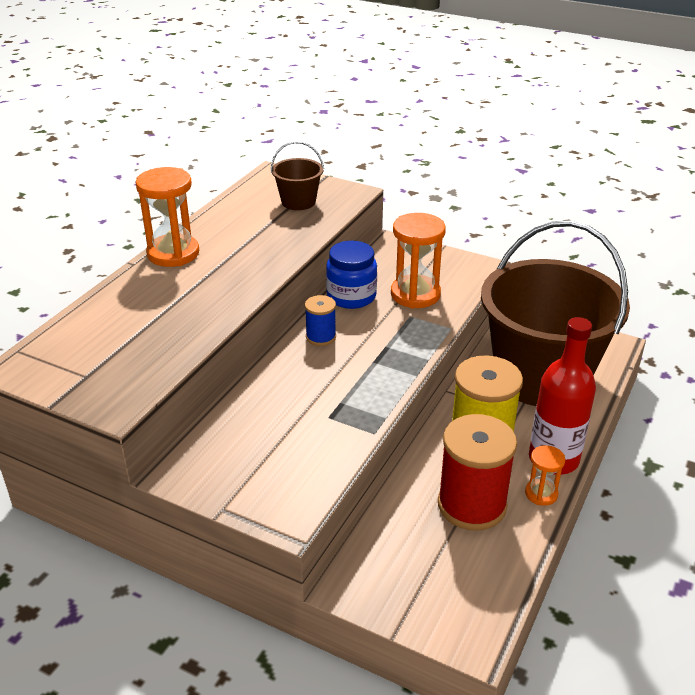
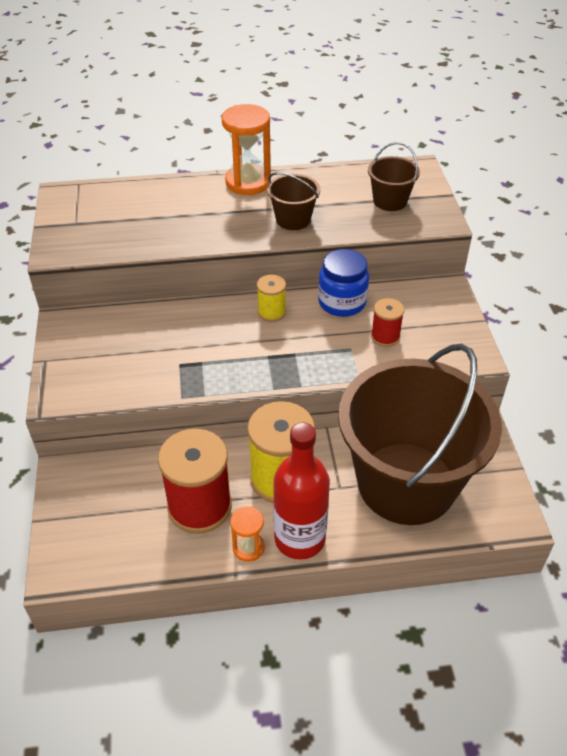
camera: 55 degrees right, 10 degrees up
(260, 253) = (293, 219): none -> brown bucket
(321, 337) = (271, 312): blue spool -> yellow spool
(415, 294) = (385, 337): orange hourglass -> red spool

